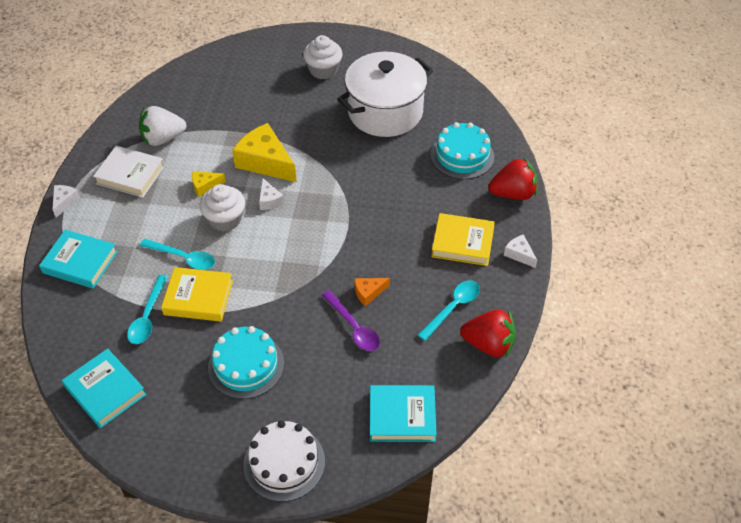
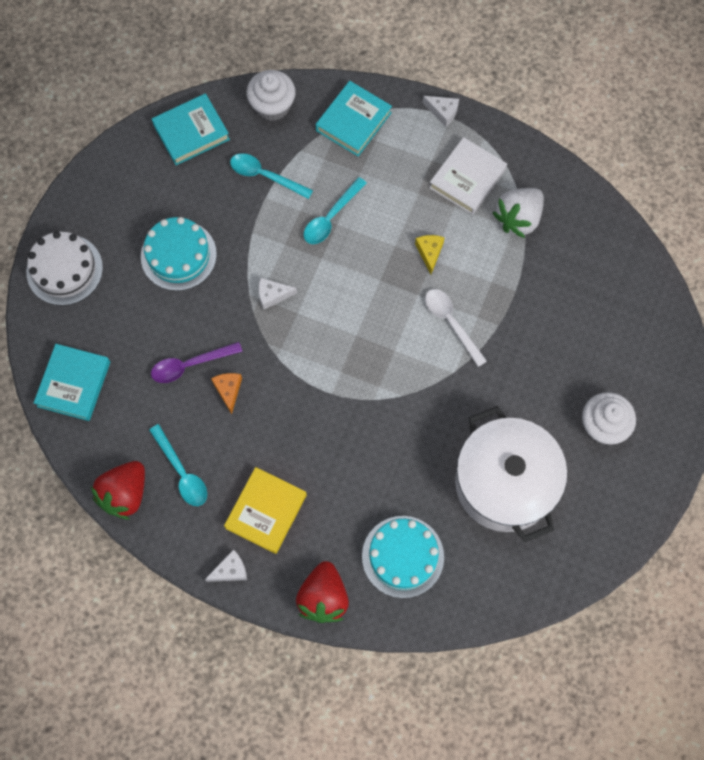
camera: 105 degrees right, 20 degrees up
(163, 138) = (518, 218): white strawberry -> white strawberry turned 135 degrees counterclockwise
(198, 297) = (274, 224): yellow book -> none
(225, 219) = (373, 266): white cupcake -> white cupcake (272, 106)
(265, 162) = (451, 323): yellow cheese -> white spoon
(269, 200) = (389, 316): white cheese -> white cheese (272, 295)

